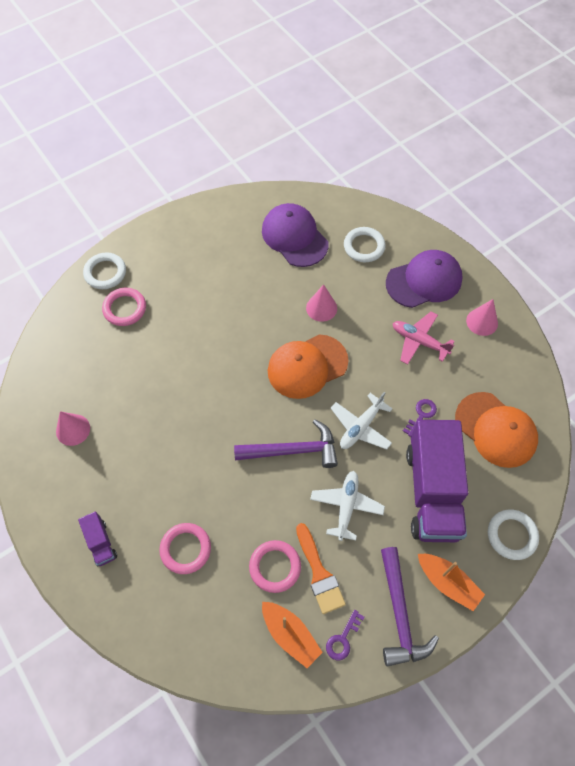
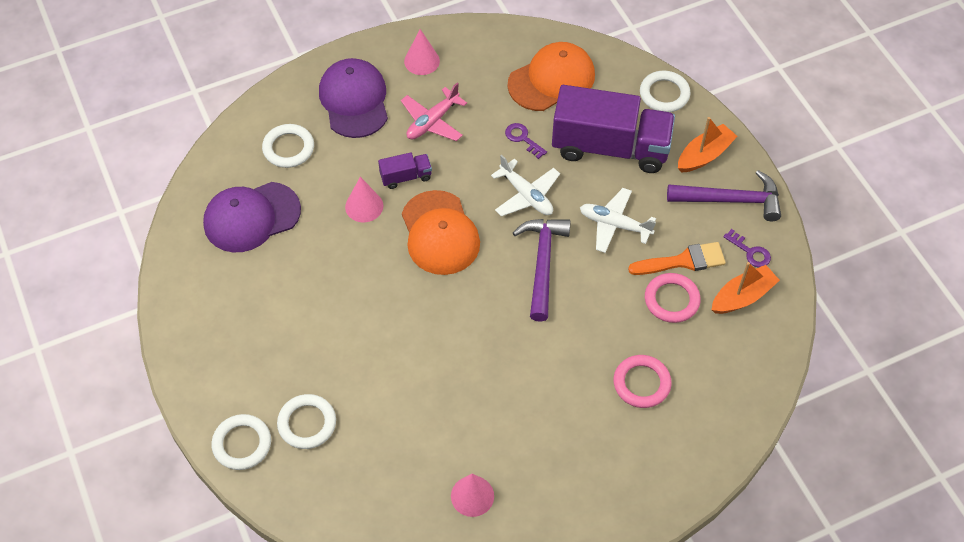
camera: 80 degrees left, 5 degrees down
(100, 543) = (623, 471): purple truck -> purple truck (406, 177)
(125, 308) = (307, 423): pink ring -> white ring

